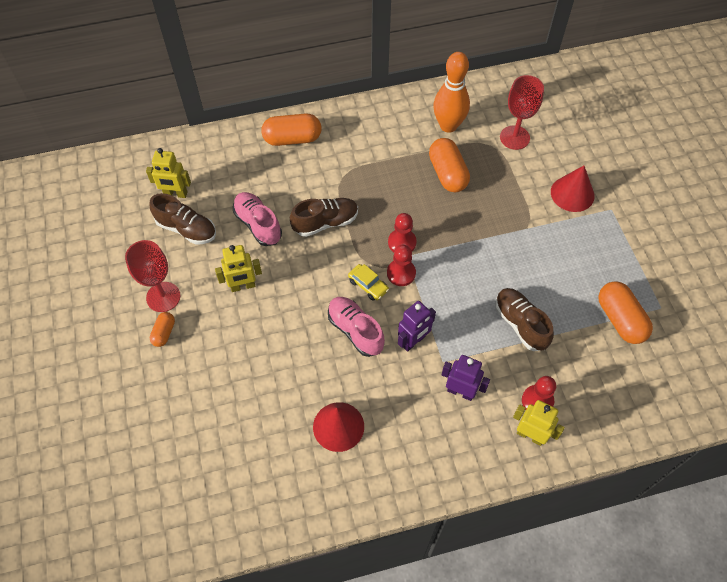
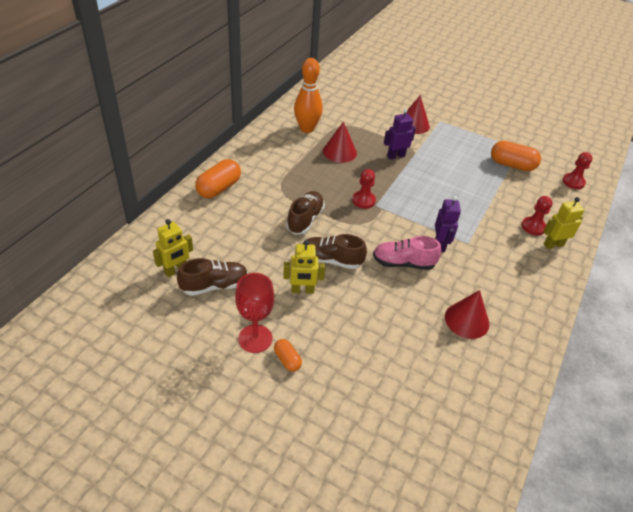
camera: 50 degrees left, 15 degrees down
(243, 286) = (302, 290): yellow robot -> yellow robot turned 60 degrees clockwise
(258, 224) = (263, 249): pink shoe -> none
(368, 285) = (376, 235): yellow car -> none
(401, 273) = (385, 216): red pawn -> red pawn (573, 182)
(447, 174) = (339, 152): orange capsule -> red cone
(460, 392) = (496, 250): purple robot -> purple robot (396, 156)
(514, 137) = (350, 115): red goblet -> none
(520, 324) = (476, 198): brown shoe -> brown shoe (331, 260)

